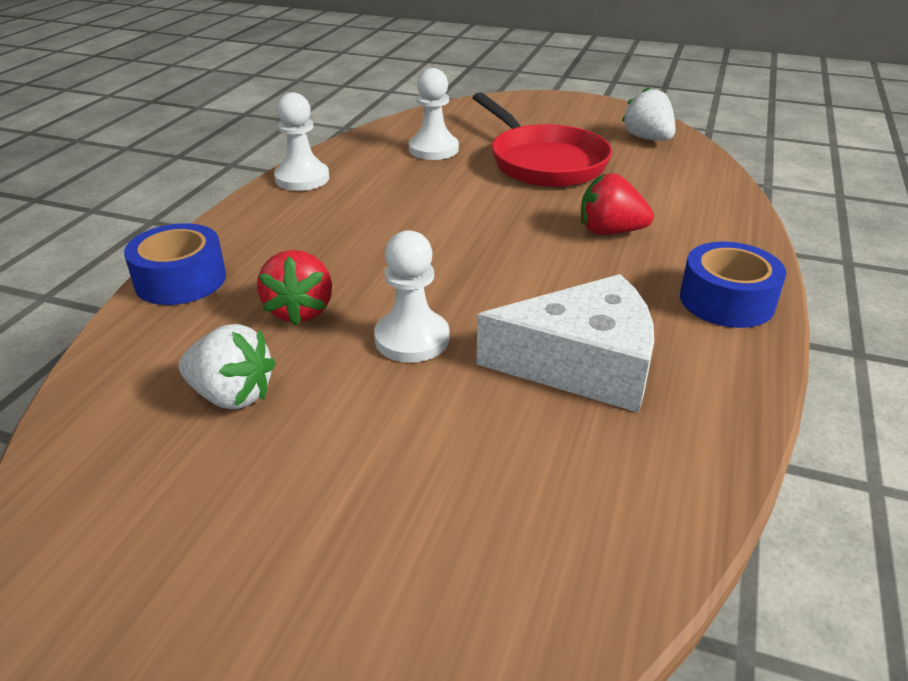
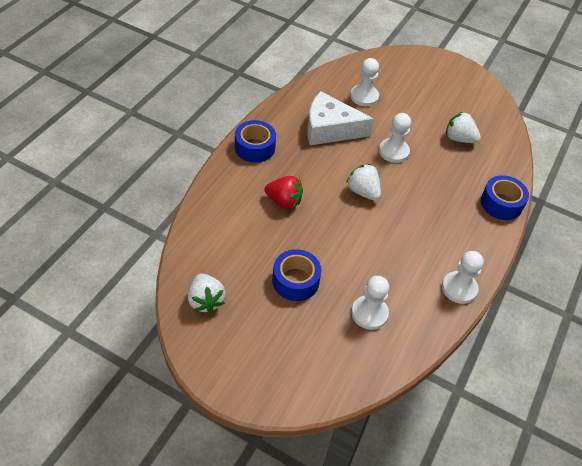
camera: 175 degrees left, 15 degrees up
(300, 311) = (441, 174): red strawberry -> none
(469, 262) = (363, 192): none -> white strawberry
(518, 476) = (364, 97): none -> white pawn
(543, 162) = (295, 281): red pan -> blue tape

